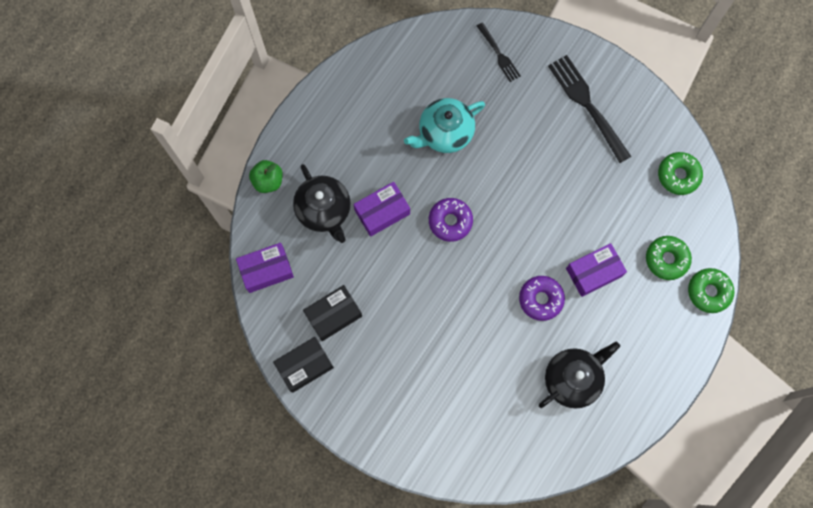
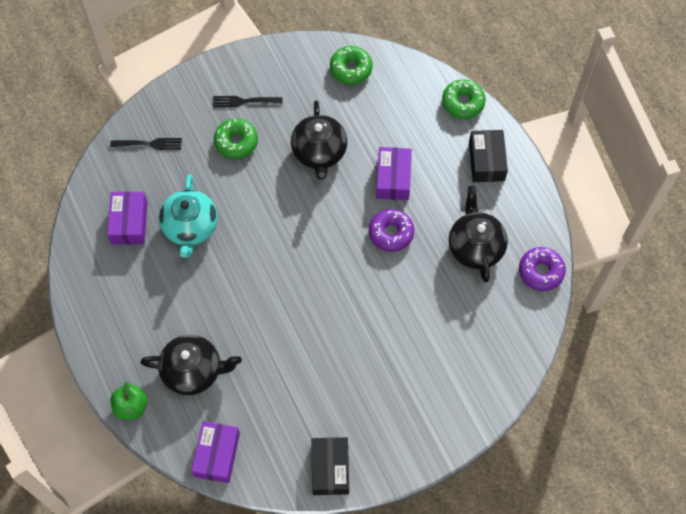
camera: 60 degrees left, 10 degrees down
(333, 315) = (298, 416): black box -> black box (486, 161)
(382, 212) = (228, 320): purple box -> purple box (129, 223)
(450, 221) = (275, 268): purple donut -> purple donut (541, 271)
(579, 195) = (319, 152): none -> black teapot
(588, 106) = (245, 101): black fork -> black fork, size x0.56
(666, 259) = (416, 118): green donut -> green donut (236, 142)

